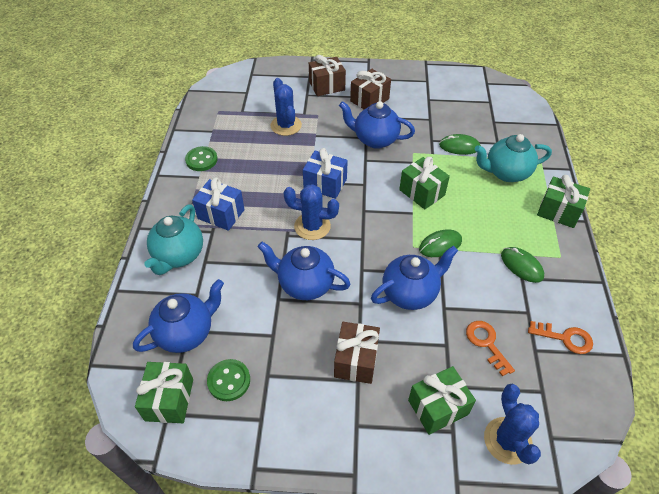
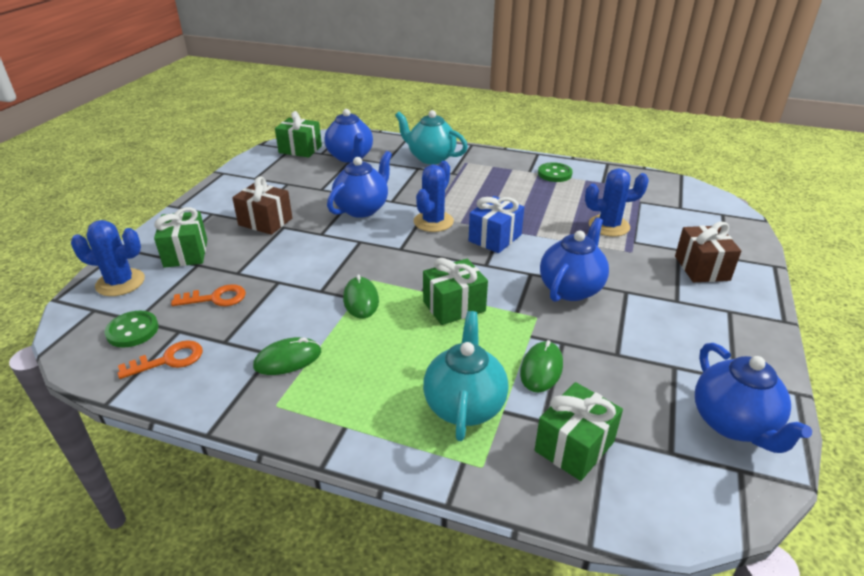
camera: 105 degrees right, 15 degrees down
(221, 214) = (472, 178): blue gift -> none
(229, 381) = (296, 169): green button -> green button (132, 331)
(369, 100) = (668, 301): brown gift -> none
(410, 293) = (311, 264): blue teapot -> blue teapot (733, 424)
(558, 211) = (356, 439): green gift -> green gift (574, 446)
(565, 338) = (169, 360): orange key -> orange key turned 150 degrees counterclockwise

